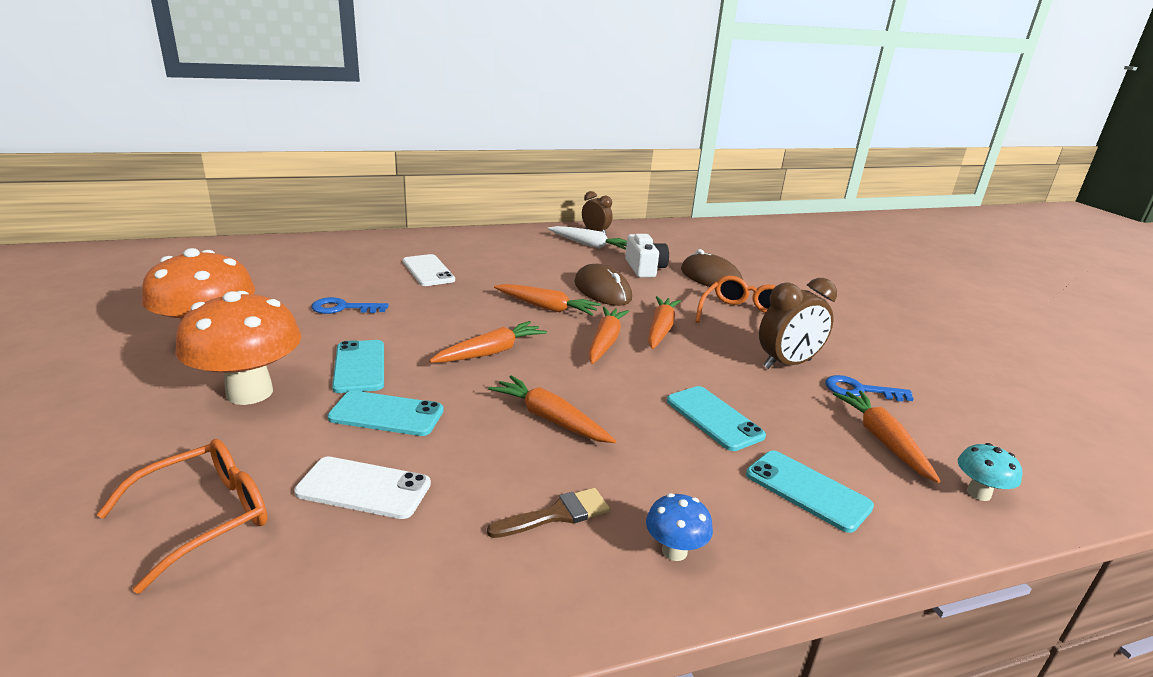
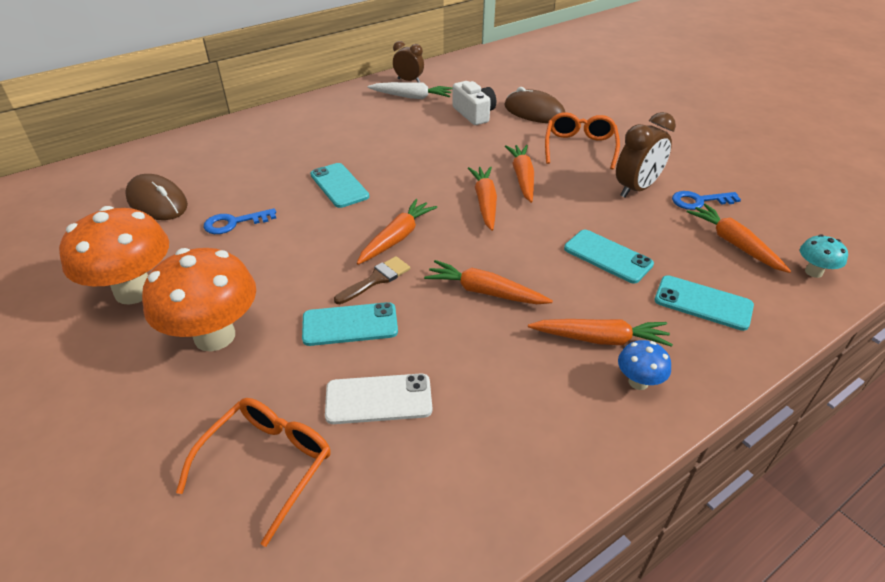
camera: 15 degrees left, 15 degrees up
(359, 366) = (293, 283): turquoise phone -> turquoise phone (339, 185)
(428, 271) = (284, 161): white phone -> none
(546, 307) = (415, 178): orange carrot -> orange carrot (600, 339)
(557, 514) = (540, 377): brown brush -> brown brush (376, 279)
(602, 290) = (452, 147): brown mouse -> brown mouse (157, 202)

